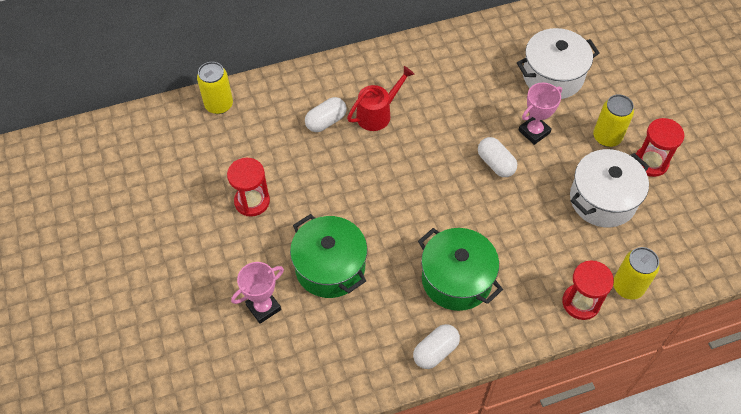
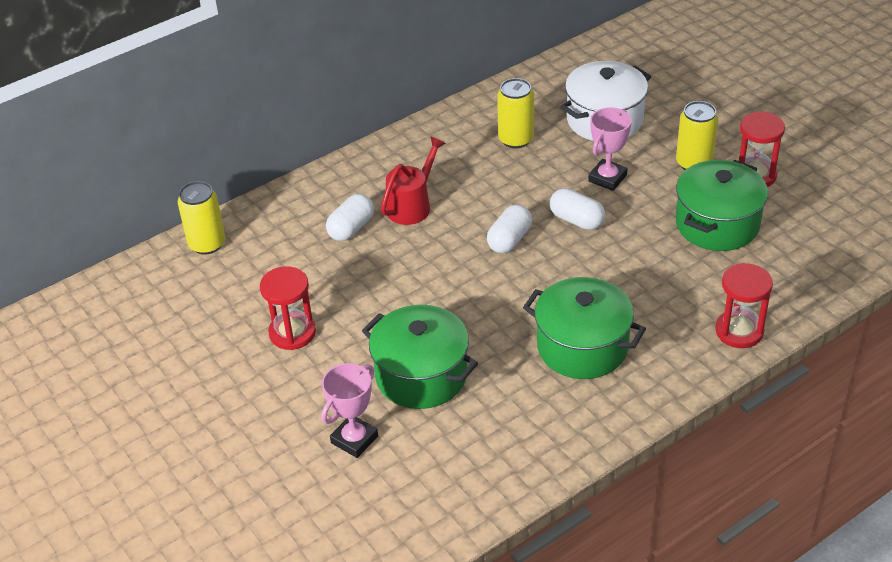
camera: 15 degrees left, 15 degrees down
(435, 351) = (589, 427): white capsule -> white capsule (509, 240)
(602, 199) = (717, 224): white pot -> green pot
(628, 286) = (785, 301): yellow can -> yellow can (516, 139)

